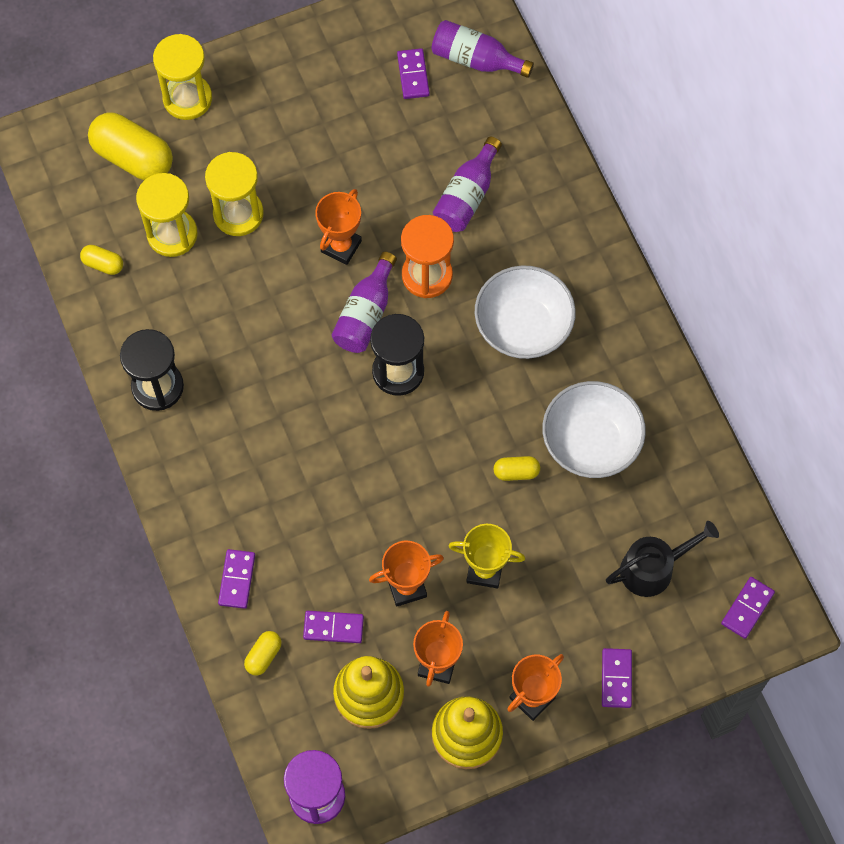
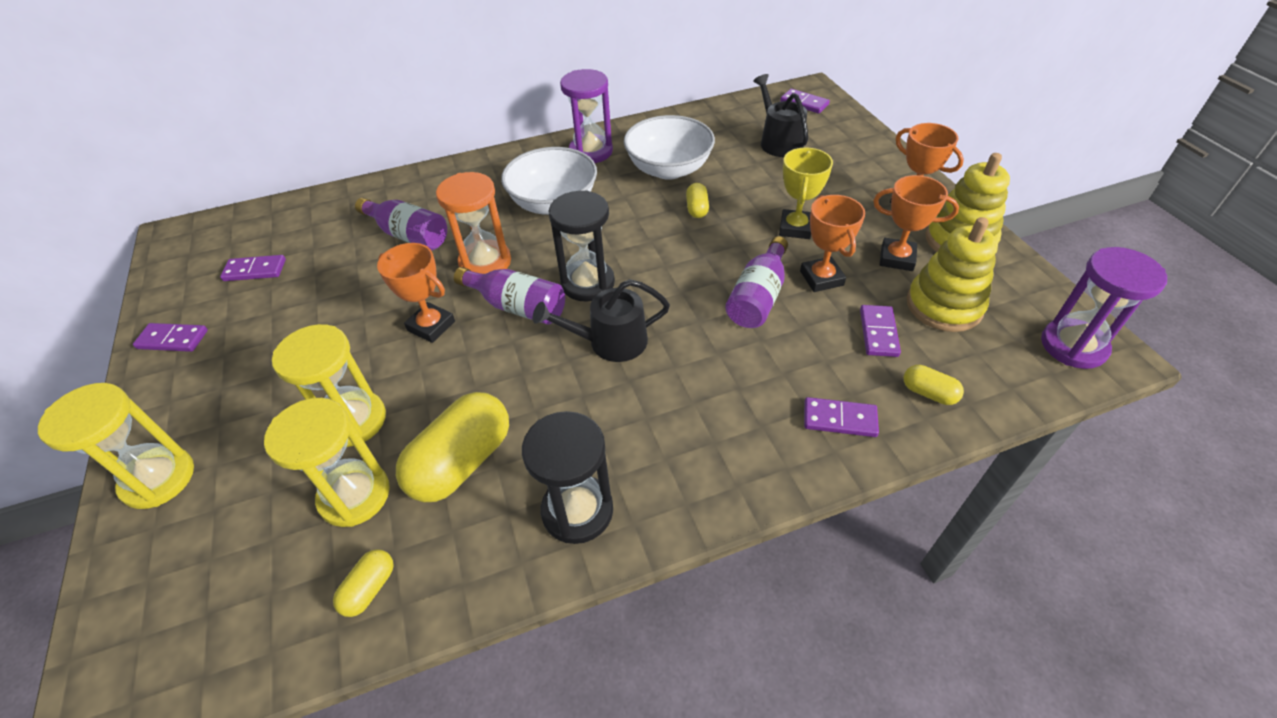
camera: 85 degrees left, 20 degrees down
(133, 157) = (212, 548): yellow capsule -> yellow capsule (462, 462)
(322, 398) = (610, 342): none -> black watering can
(476, 59) = (264, 228): purple bottle -> purple bottle (758, 297)
(616, 678) = (878, 160): purple domino -> purple domino (173, 340)
(624, 355) = (591, 152): none -> purple hourglass

